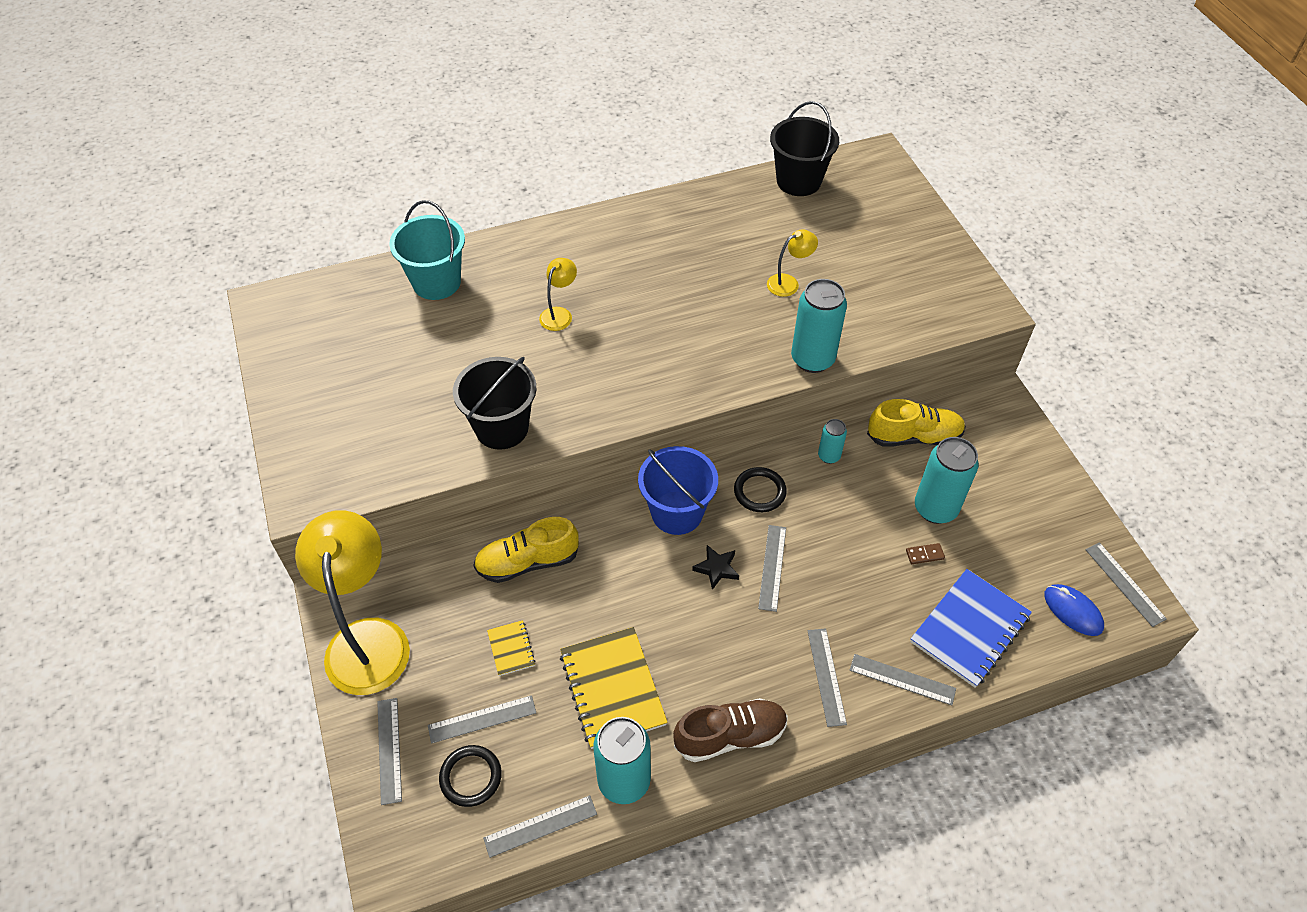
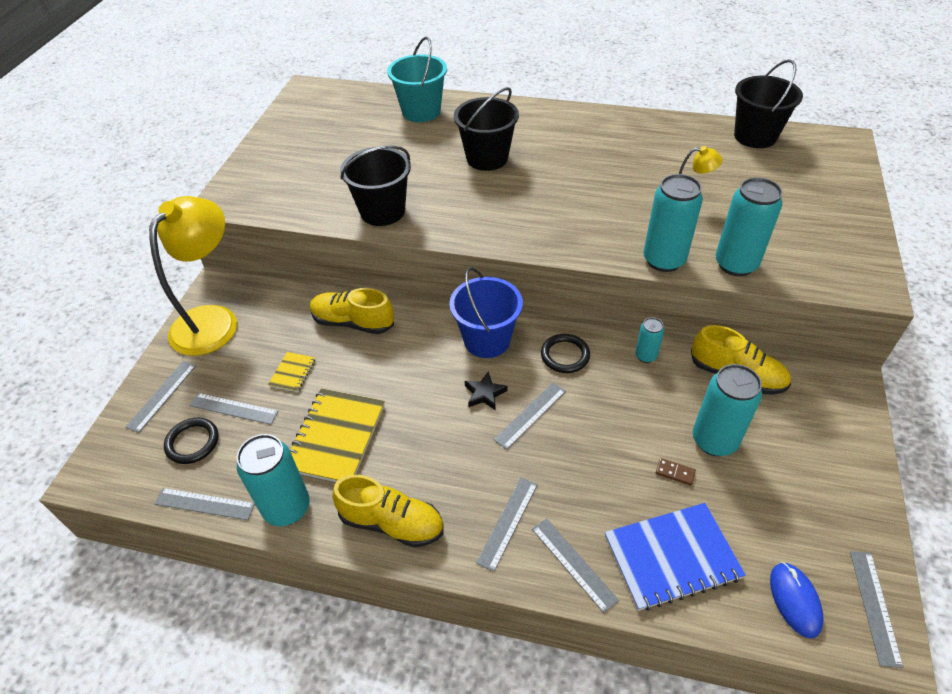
camera: 35 degrees right, 5 degrees down
(559, 314) = (487, 158): yellow lamp -> black bucket
(730, 736) = (392, 523): brown shoe -> yellow shoe
(874, 335) = (735, 264): none -> turquoise can

